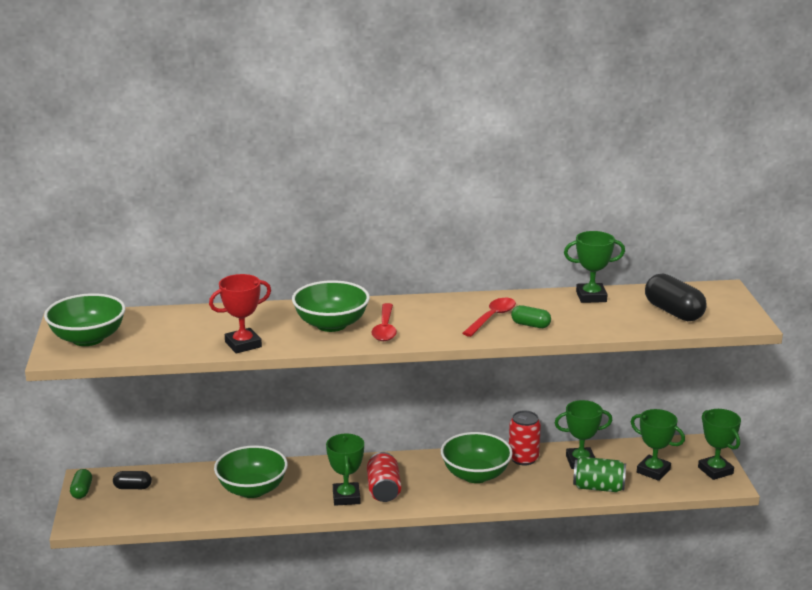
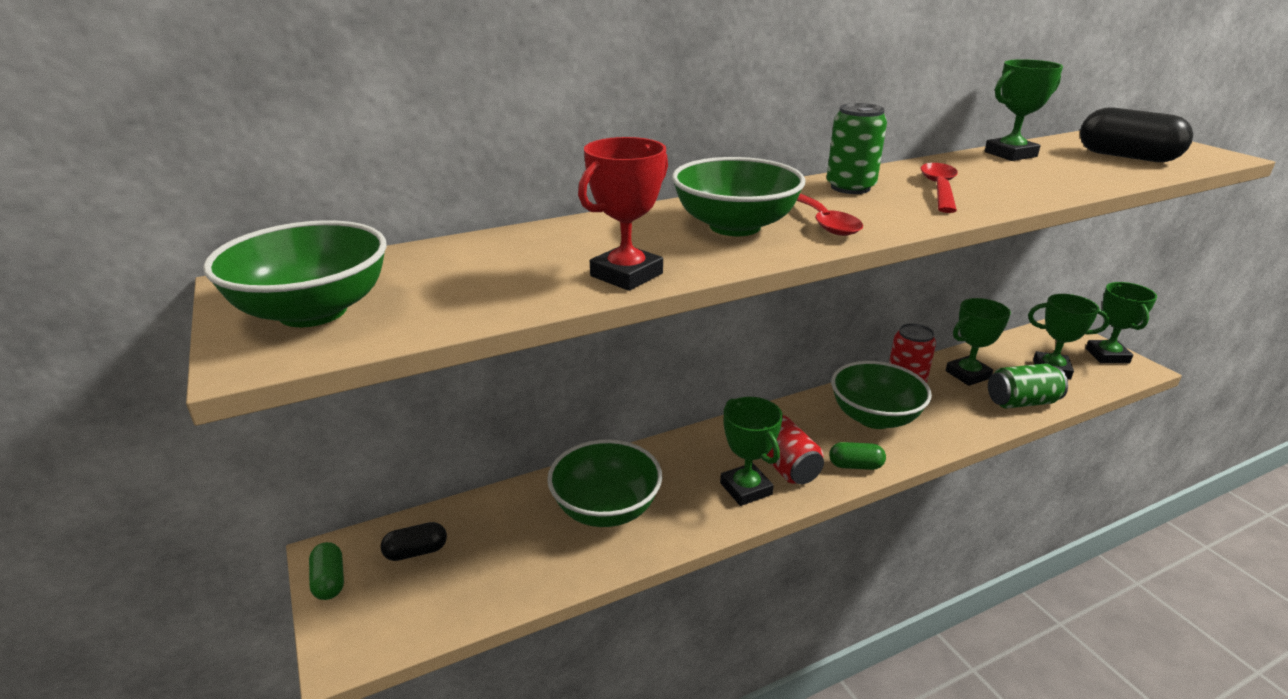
camera: 20 degrees left, 5 degrees up
(437, 307) = (850, 187): none -> green can
(530, 325) = (1000, 190): green capsule -> green capsule (855, 466)
(715, 470) = (1107, 356): green trophy -> green trophy turned 45 degrees clockwise

